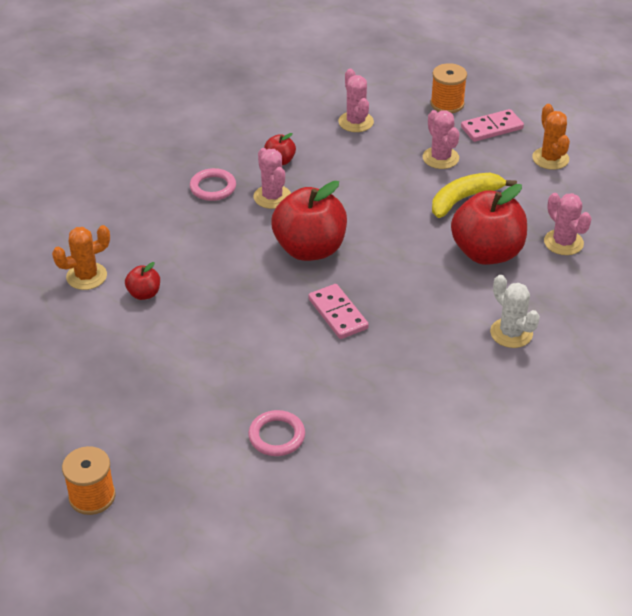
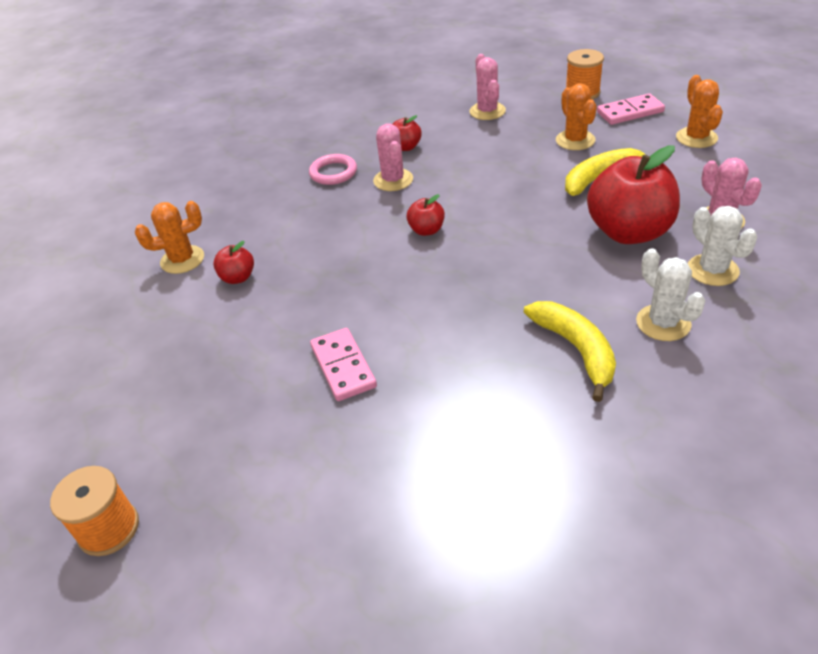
camera: 10 degrees right, 0 degrees up
(276, 436) = (358, 451): pink ring -> none
(310, 249) = (426, 230): red apple -> red apple, size x0.45
(338, 314) = (451, 299): pink domino -> pink domino (343, 366)
(440, 158) = (575, 140): pink cactus -> orange cactus
(442, 355) = (576, 349): none -> yellow banana
(553, 288) = (712, 270): none -> white cactus

